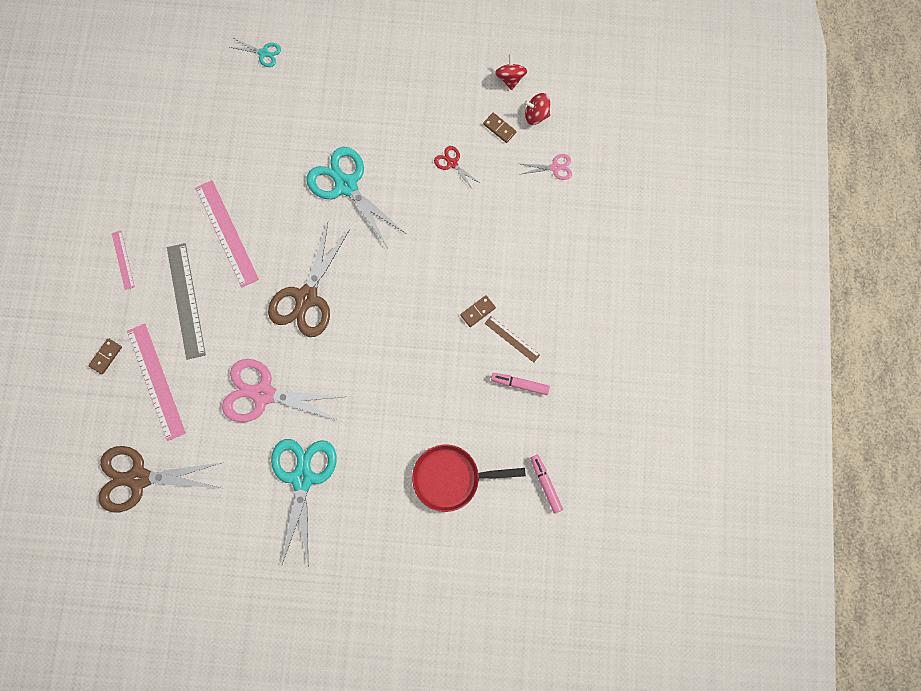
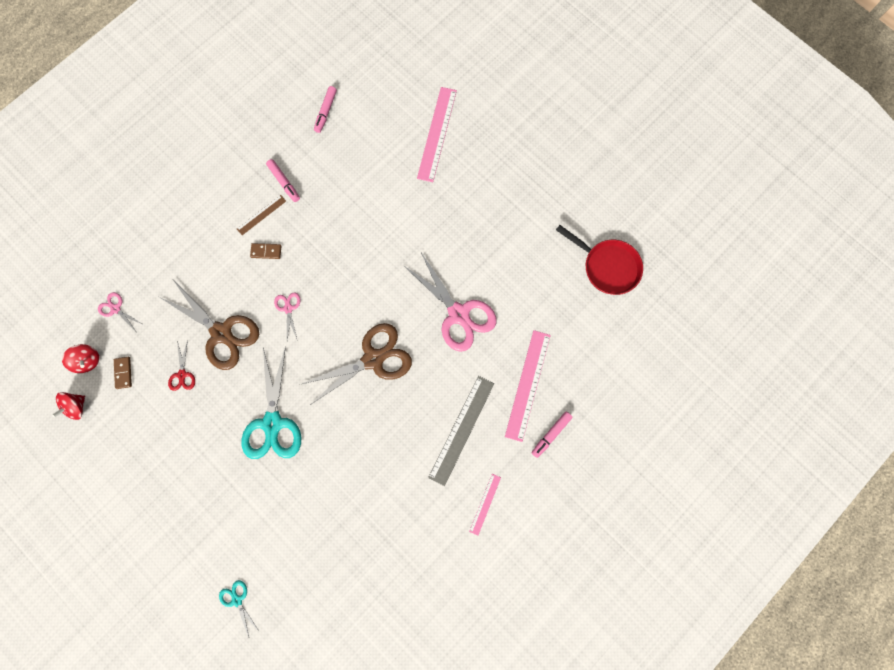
camera: 140 degrees left, 0 degrees up
(106, 356) = (551, 434): brown domino -> pink marker
(139, 478) = (588, 324): brown scissors -> brown scissors (221, 333)
(227, 233) = (390, 460): pink ruler -> pink ruler (436, 134)
(302, 478) = (476, 237): turquoise scissors -> none
(414, 280) = (288, 308): none -> pink scissors
(451, 477) = (380, 161): red pan -> red pan (607, 266)
(512, 339) = (261, 215): brown ruler -> brown ruler turned 60 degrees clockwise

